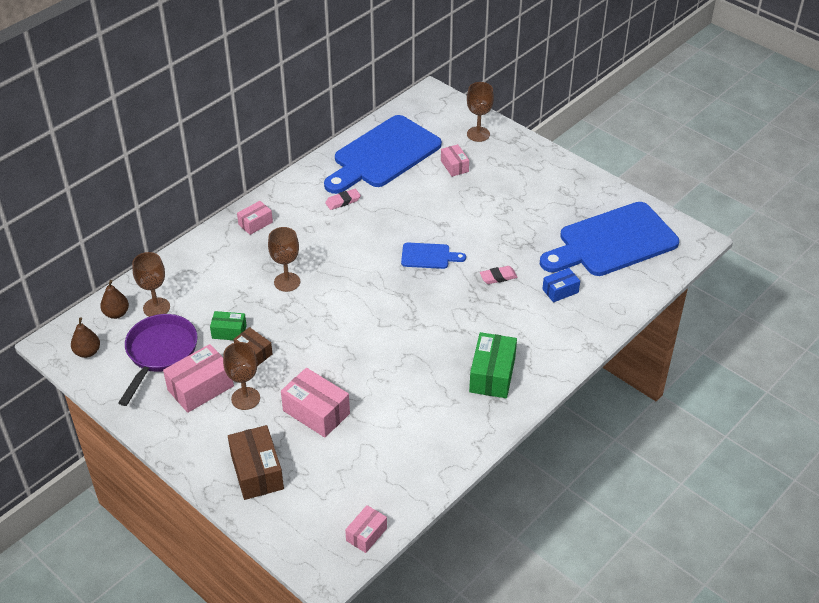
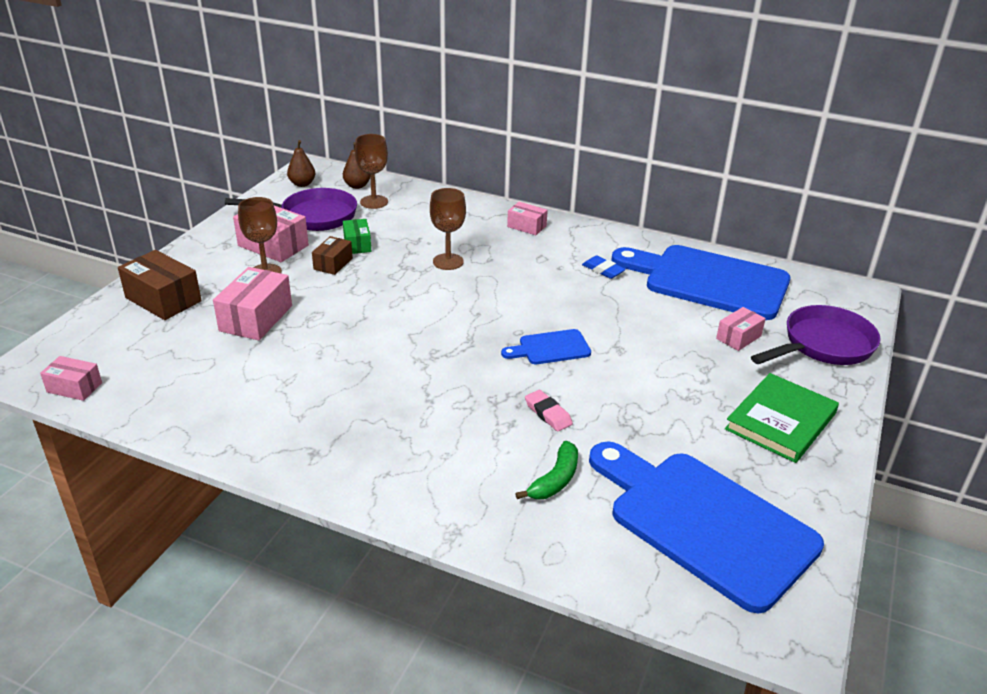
camera: 70 degrees right, 10 degrees down
(257, 472) = (163, 299): brown box -> brown box turned 75 degrees clockwise
(343, 201) = (603, 270): pink eraser -> blue eraser
(428, 256) = (550, 348): blue cutting board -> blue cutting board turned 90 degrees clockwise
(478, 134) = (823, 345): brown goblet -> purple pan
(492, 375) = (357, 441): green box -> none
(542, 181) = (780, 421): none -> green book
(560, 291) = (555, 480): blue box -> green banana

